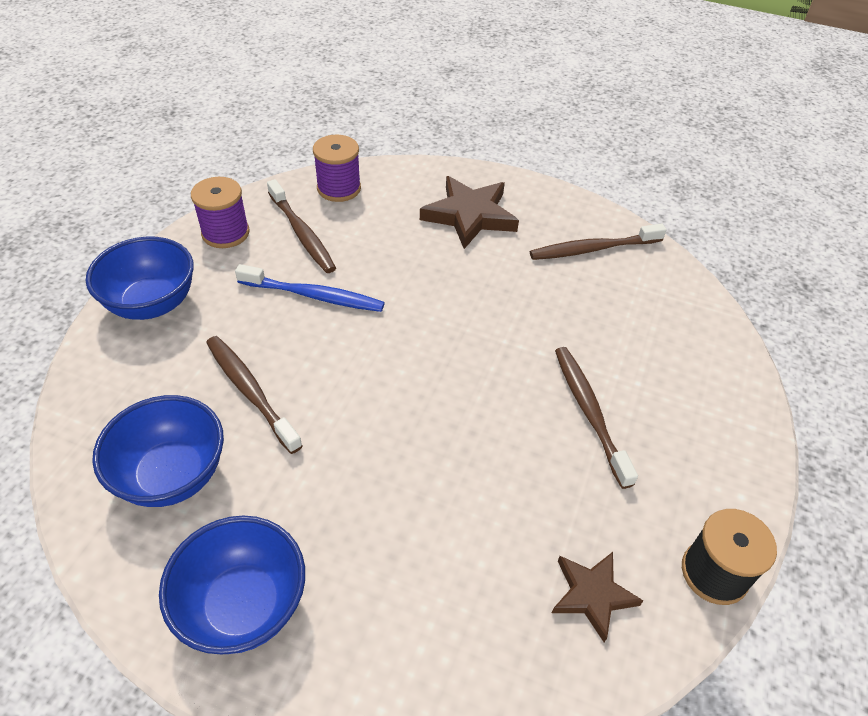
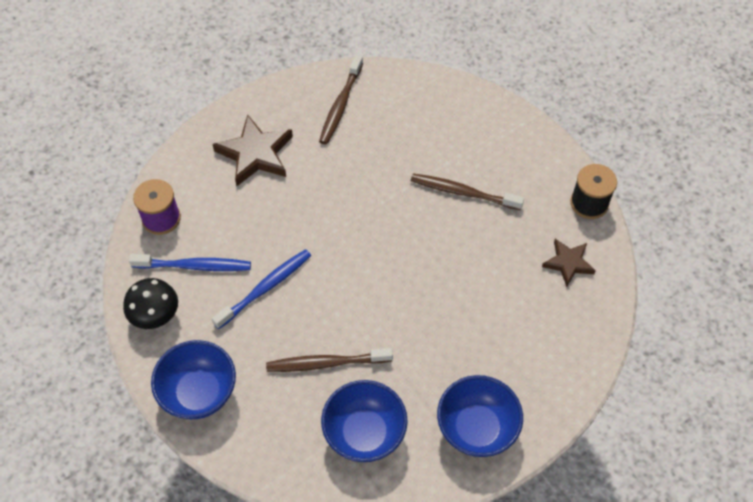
camera: 55 degrees left, 10 degrees up
(225, 233) = (155, 316): purple spool -> black mushroom
(302, 233) = (194, 266): brown toothbrush -> blue toothbrush

